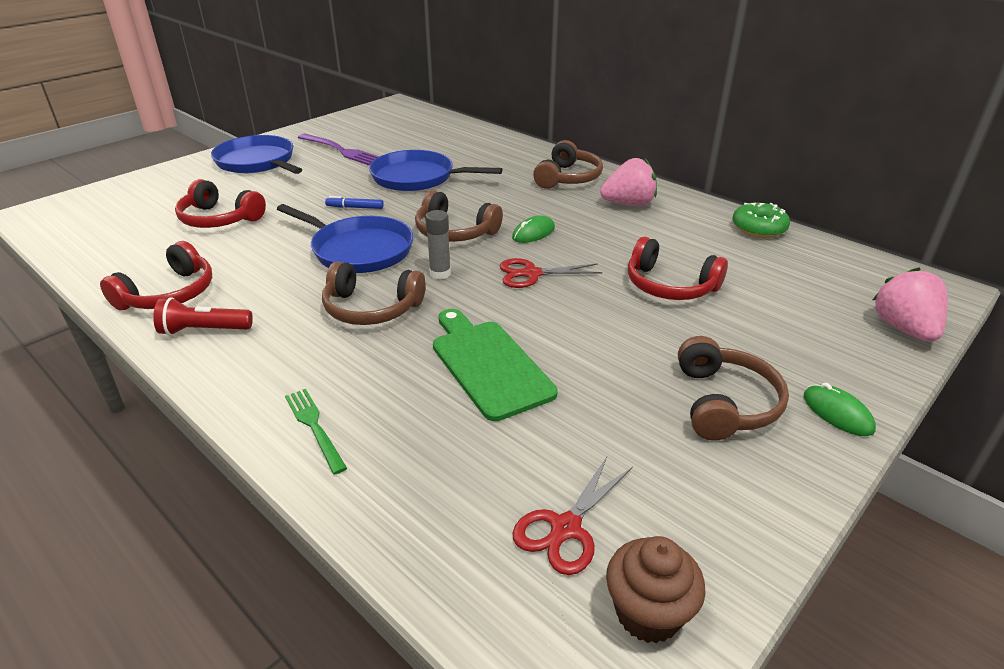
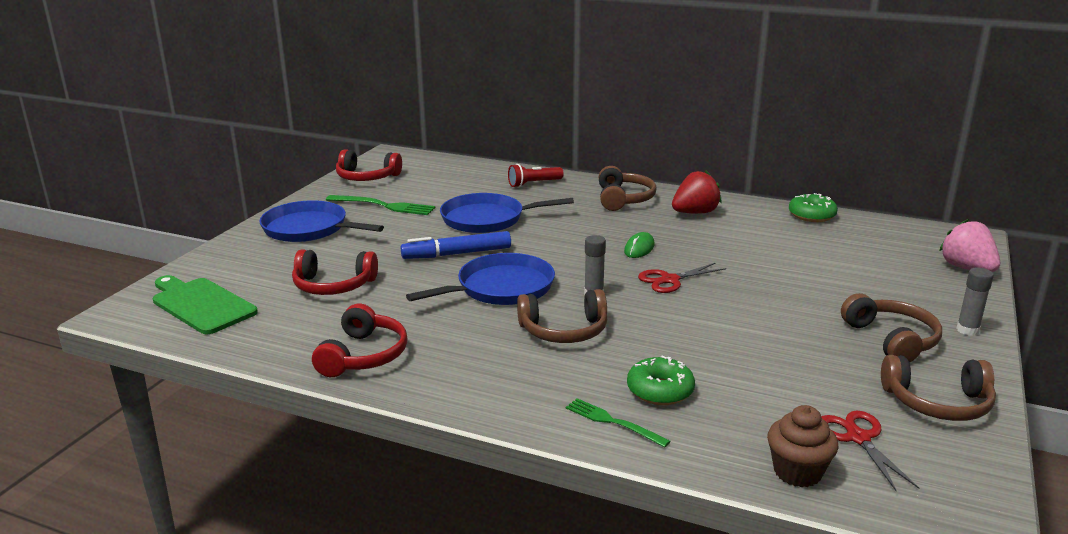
camera: 20 degrees left, 10 degrees down
(203, 330) = (433, 376): red flashlight -> red flashlight (533, 184)
(342, 151) = (385, 206): purple fork -> green fork
(355, 207) = (457, 254): blue marker -> blue marker, size x1.91
(358, 250) = (501, 288): blue pan -> blue pan turned 45 degrees counterclockwise
(398, 401) = (660, 390): none -> green donut
(455, 232) = (571, 259): brown headphones -> brown headphones (937, 402)
(488, 364) = (702, 351): green cutting board -> green cutting board (201, 304)
(566, 528) = (858, 438): red scissors -> red scissors turned 150 degrees clockwise
(628, 204) = (695, 213): pink strawberry -> red strawberry
(648, 613) = (951, 469): brown cupcake -> brown cupcake (797, 472)
(670, 285) = (784, 269): red headphones -> red headphones (367, 177)
(837, 413) = (967, 330): green mouse -> grey glue stick

